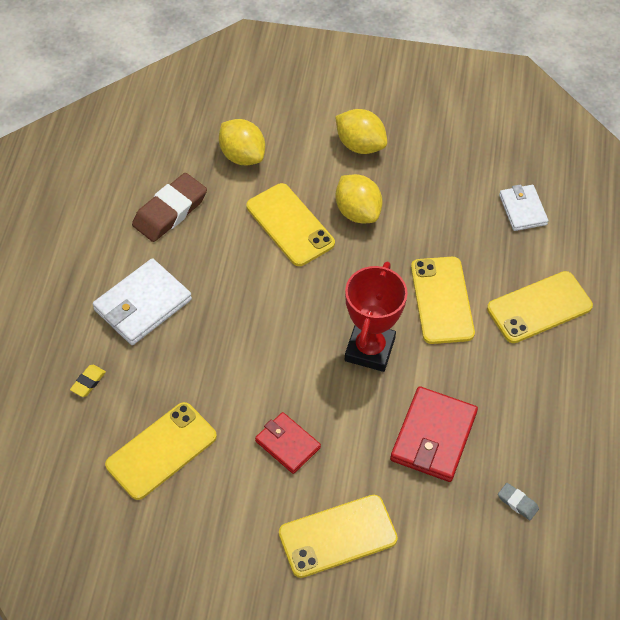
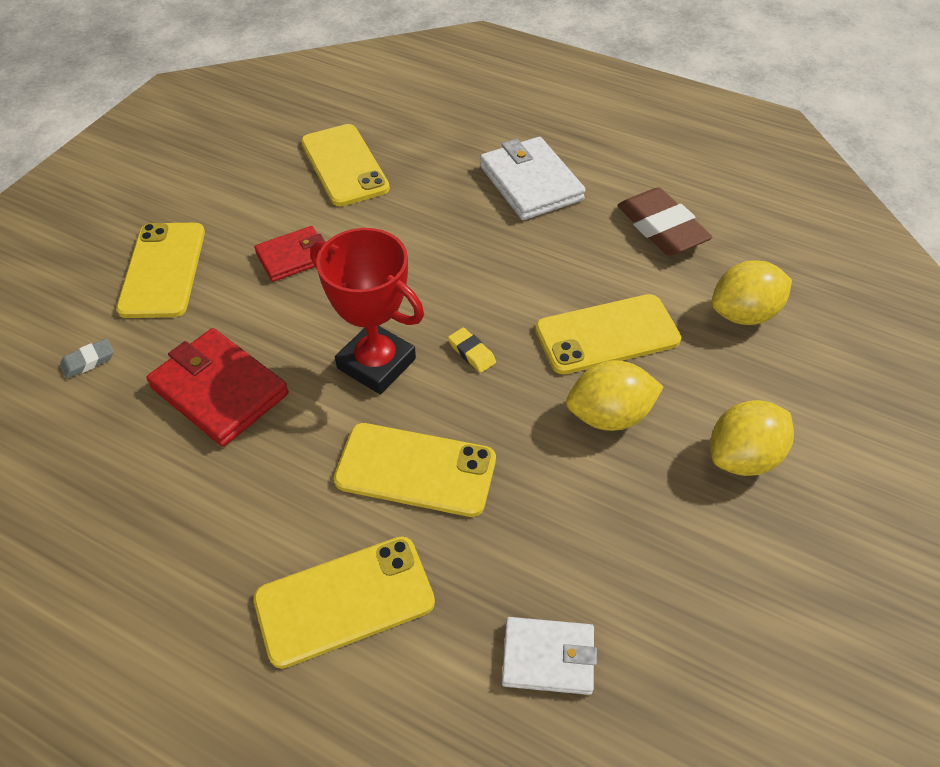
camera: 110 degrees right, 5 degrees down
(88, 382) = (450, 132): yellow eraser -> yellow eraser (471, 353)
(517, 503) = (77, 448): grey eraser -> grey eraser (88, 361)
(539, 307) = (344, 600): yellow phone -> yellow phone turned 75 degrees clockwise

